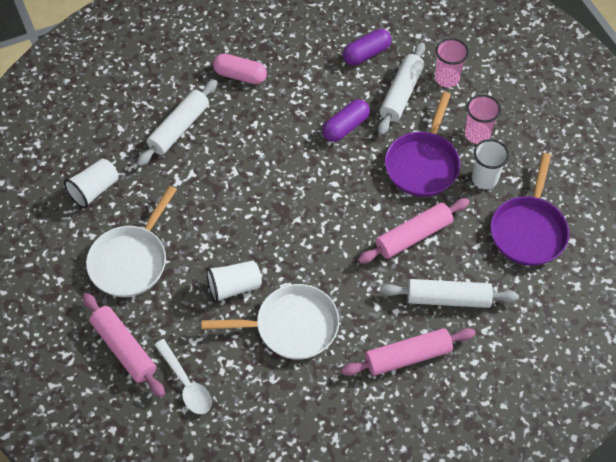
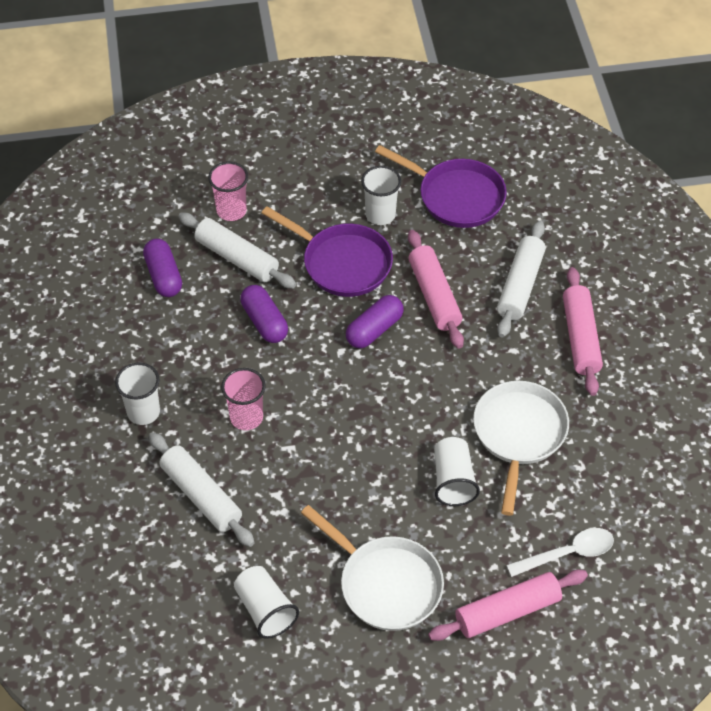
camera: 75 degrees left, 5 degrees down
(240, 75) = (143, 412): pink capsule -> white cup
(363, 201) = (374, 330): none -> purple capsule
(477, 134) = (319, 205): pink cup -> pink cup (246, 417)

